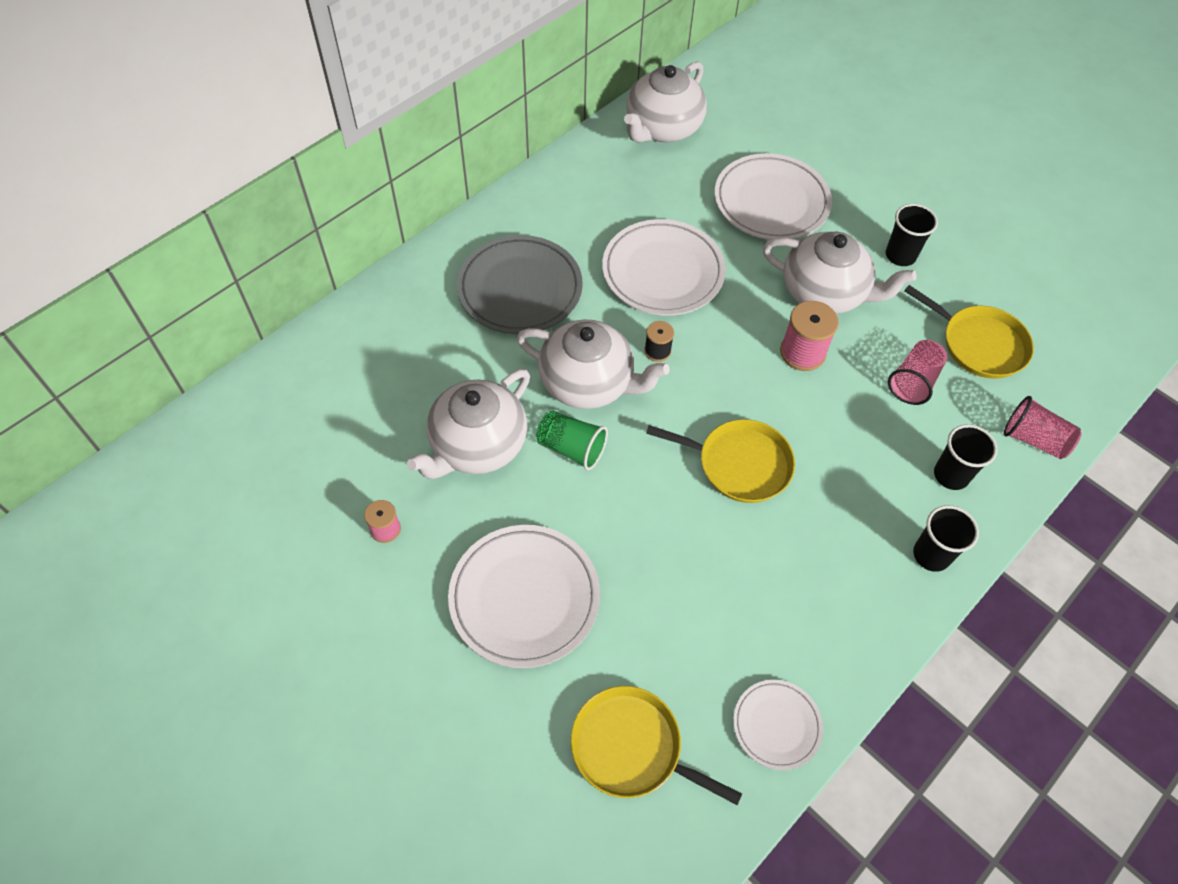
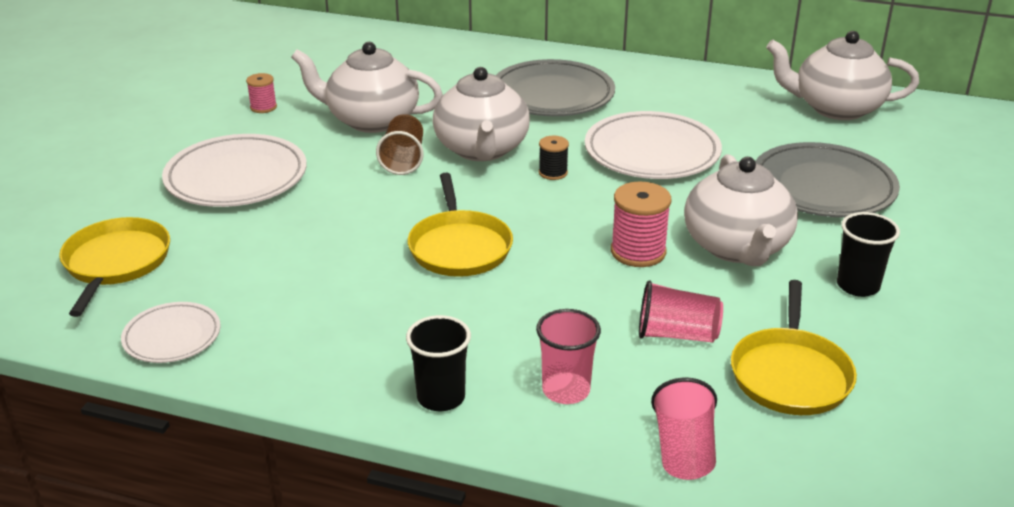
camera: 65 degrees right, 25 degrees down
(571, 448) = (403, 160): green cup -> brown cup
(771, 202) = (823, 187): white plate -> grey plate
(951, 475) = (566, 390): black cup -> pink cup

